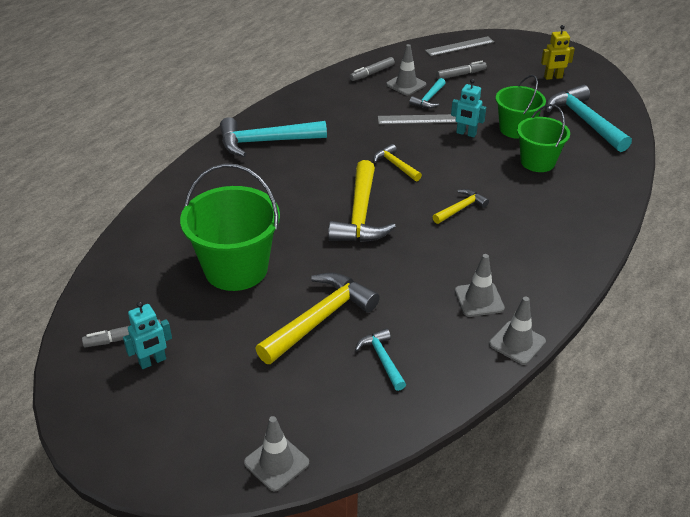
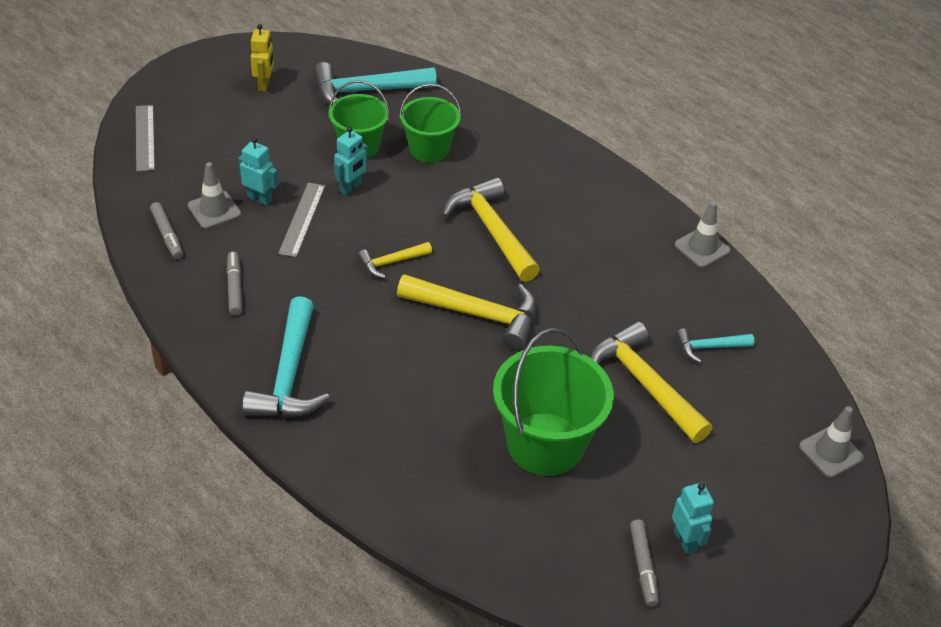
camera: 80 degrees left, 5 degrees up
(429, 99) = (259, 198): turquoise hammer -> turquoise robot
(460, 208) = (492, 230): yellow hammer -> yellow hammer, size x1.90
(461, 74) = (216, 156): grey marker -> grey marker (235, 287)
(479, 299) = (639, 257): grey traffic cone -> none

